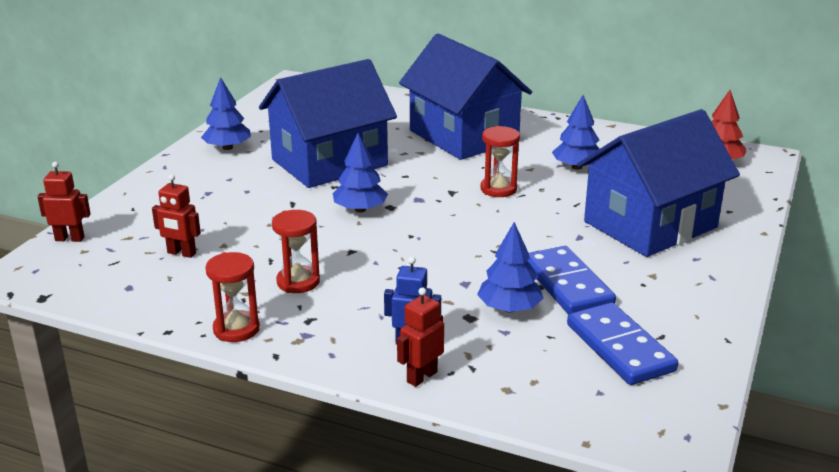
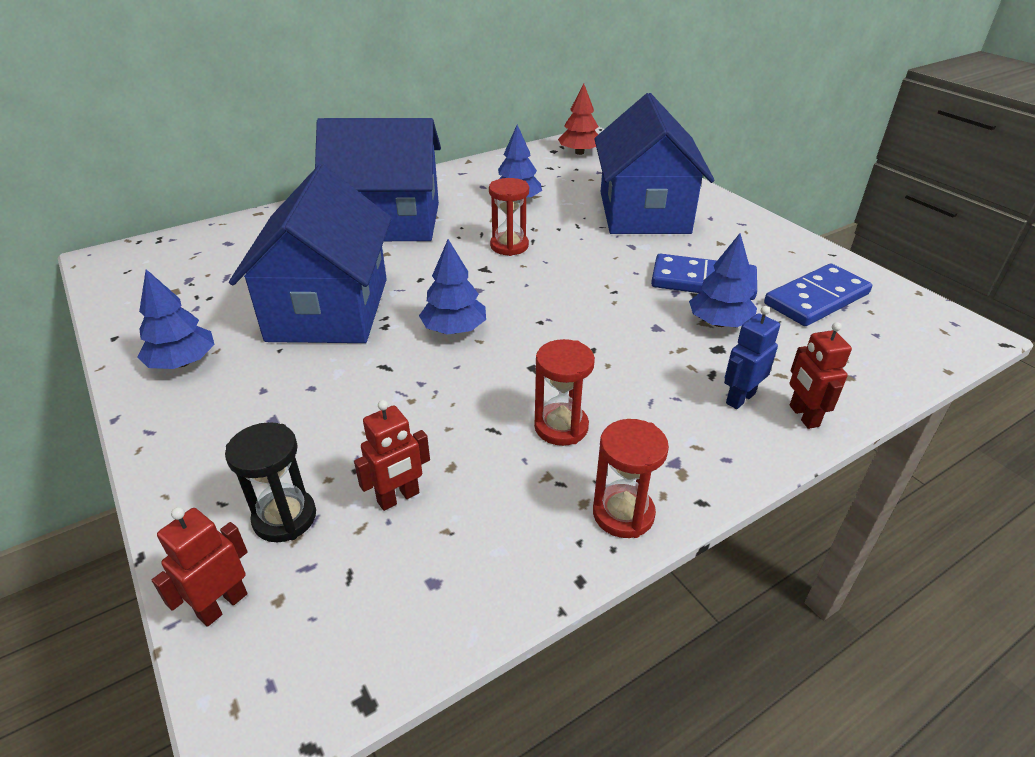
camera: 55 degrees left, 10 degrees up
(137, 229) = (285, 518): none -> black hourglass
(619, 348) = (816, 299): blue domino -> blue domino turned 45 degrees counterclockwise

